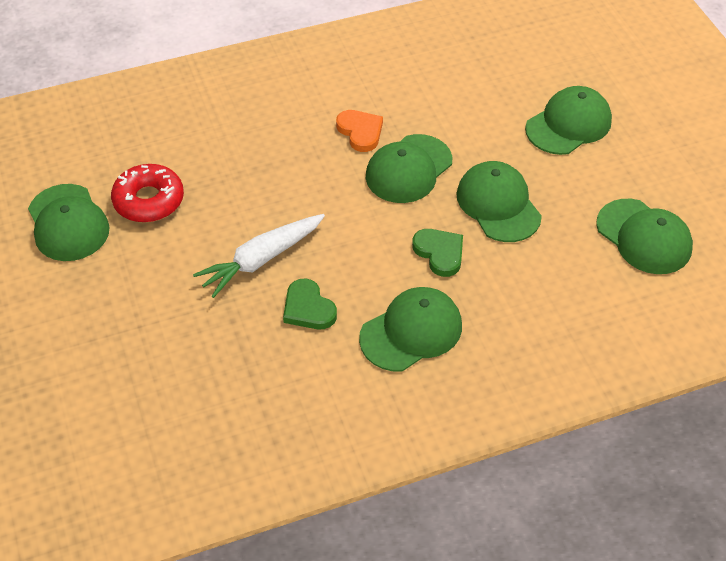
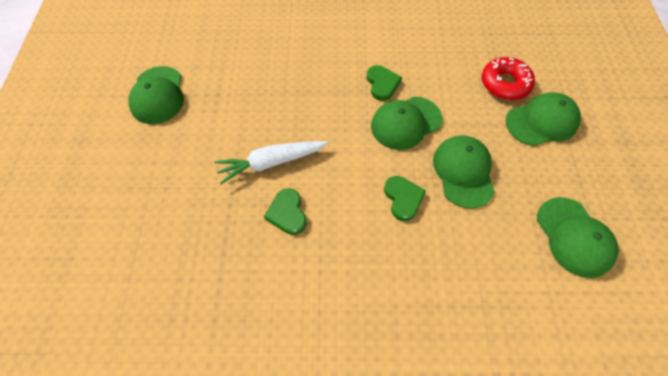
camera: 20 degrees right, 10 degrees up
(149, 200) = (216, 94): red donut -> red donut (505, 84)
(360, 132) = (382, 84): orange heart -> green heart
(411, 332) = (355, 259): green cap -> none

